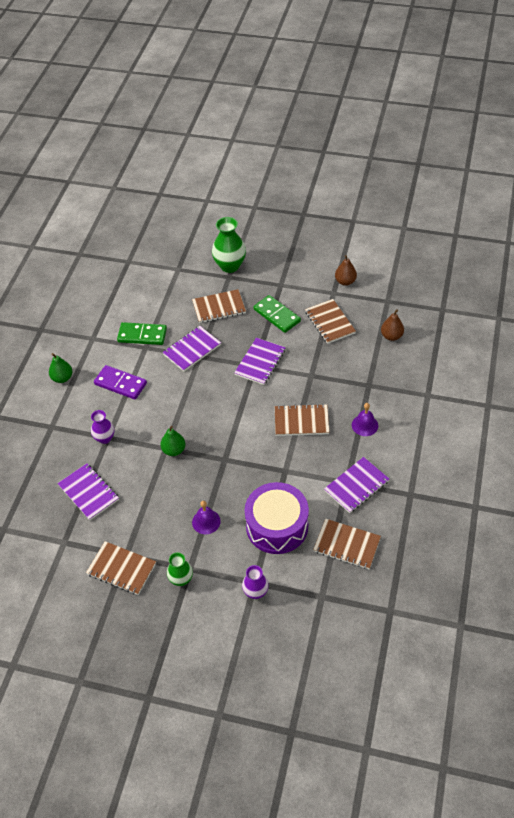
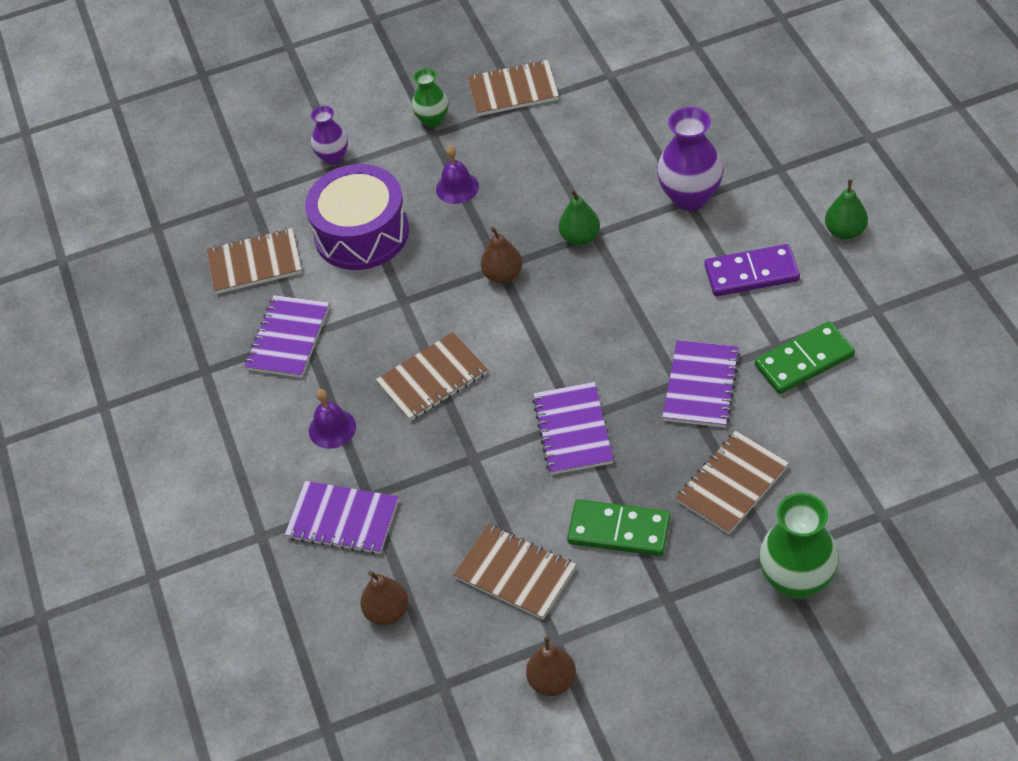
camera: 150 degrees right, 0 degrees up
(89, 492) = (638, 132): purple notebook -> purple notebook (343, 520)
(105, 438) = (690, 197): purple vase -> purple vase, size x1.67
(226, 454) = (503, 275): none -> brown pear

